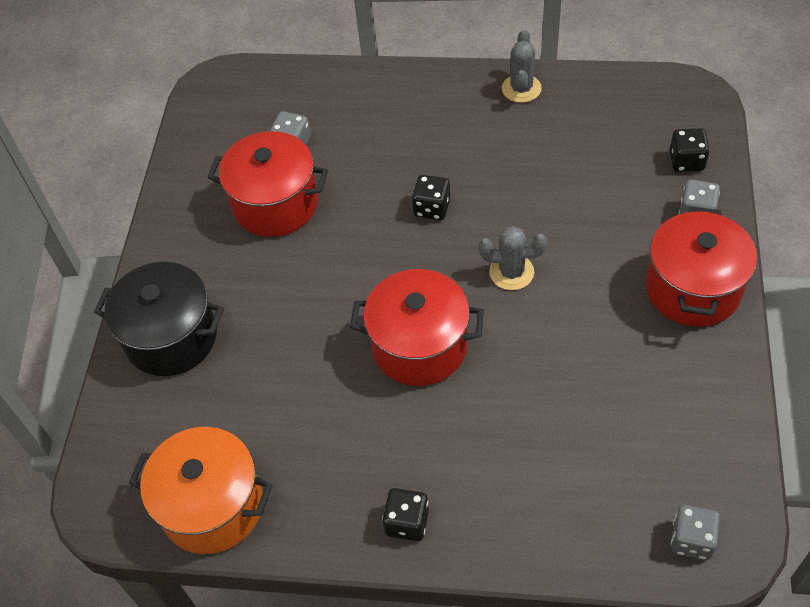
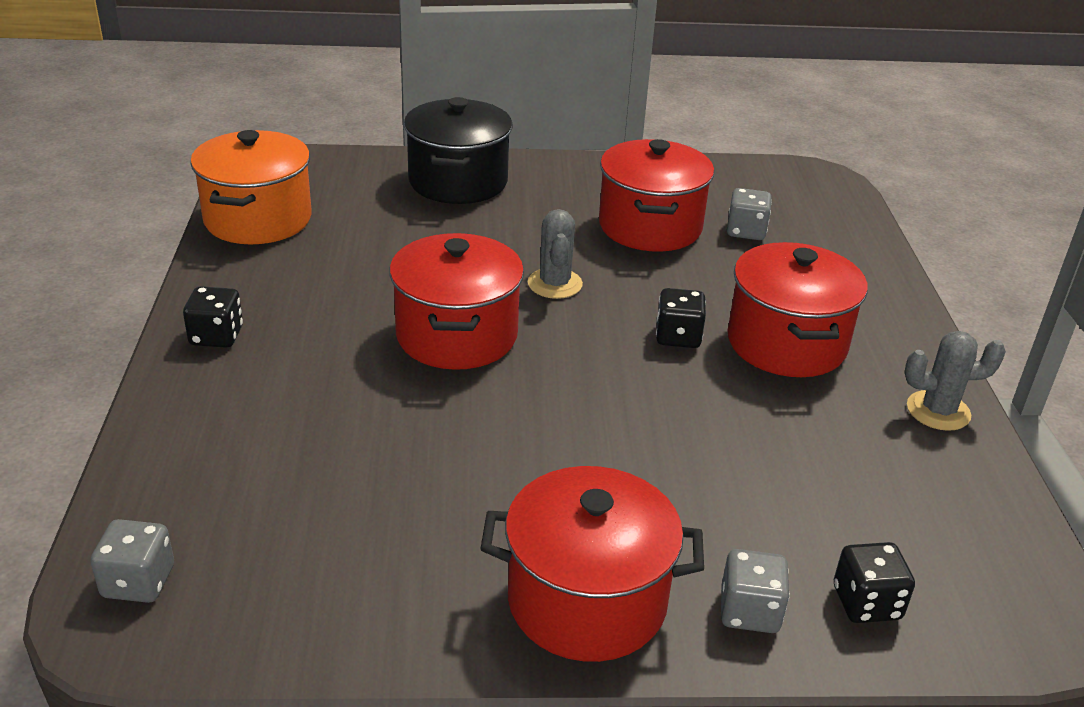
camera: 75 degrees right, 20 degrees down
(444, 148) = (786, 343): none -> red pot
(511, 272) = (584, 407): grey cactus -> grey cactus (555, 284)

